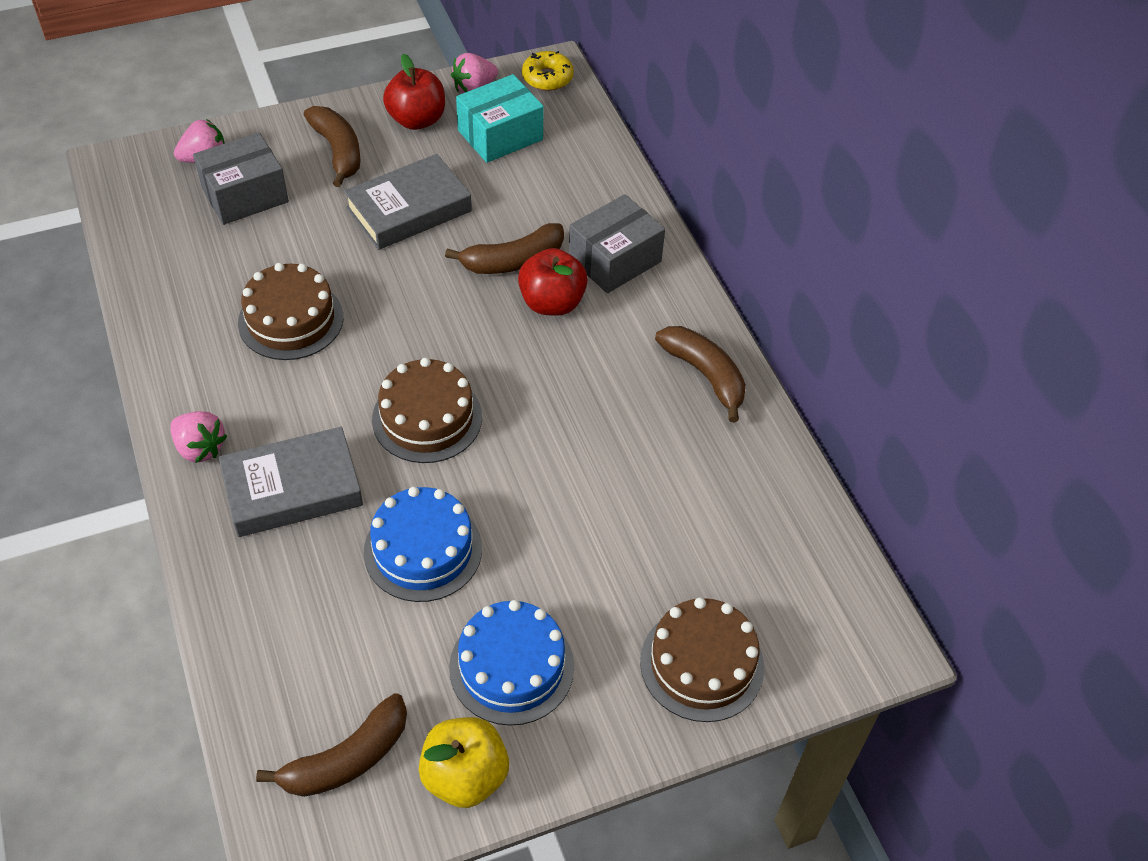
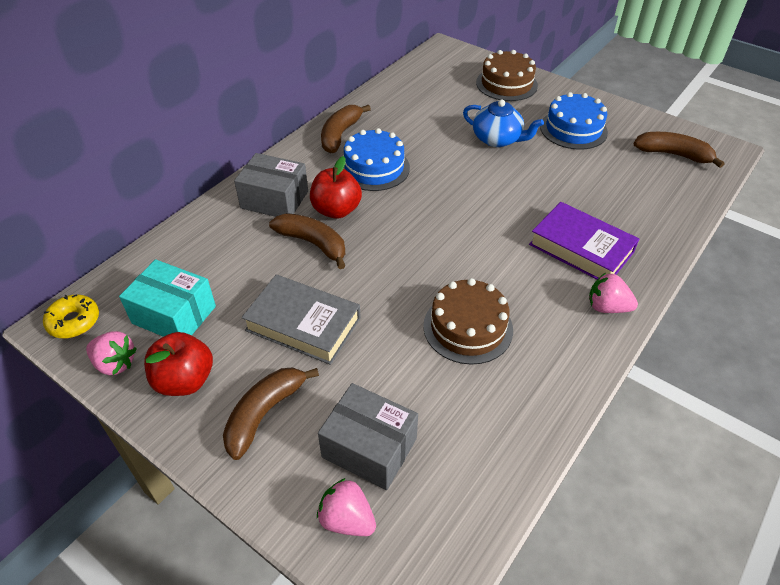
camera: 120 degrees left, 5 degrees down
(200, 448) = (607, 307): pink strawberry -> pink strawberry turned 75 degrees counterclockwise
(293, 488) = (581, 248): grey book -> purple book
(423, 550) = (554, 181): blue cake -> blue cake (374, 168)
(427, 418) = (475, 220): brown cake -> none
(465, 776) = (633, 121): yellow apple -> none
(563, 547) = (497, 139): none -> blue teapot

